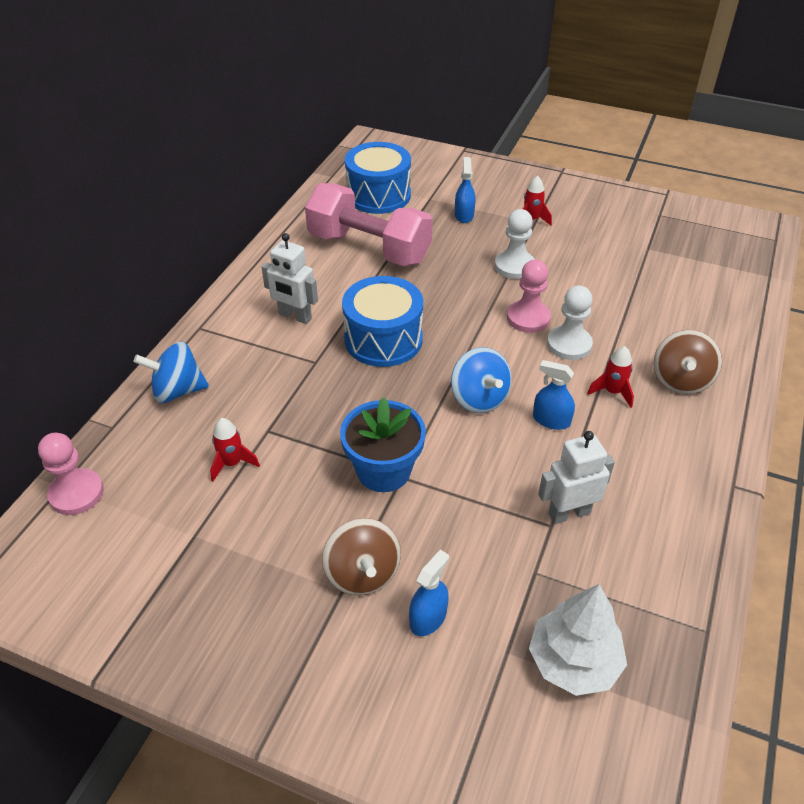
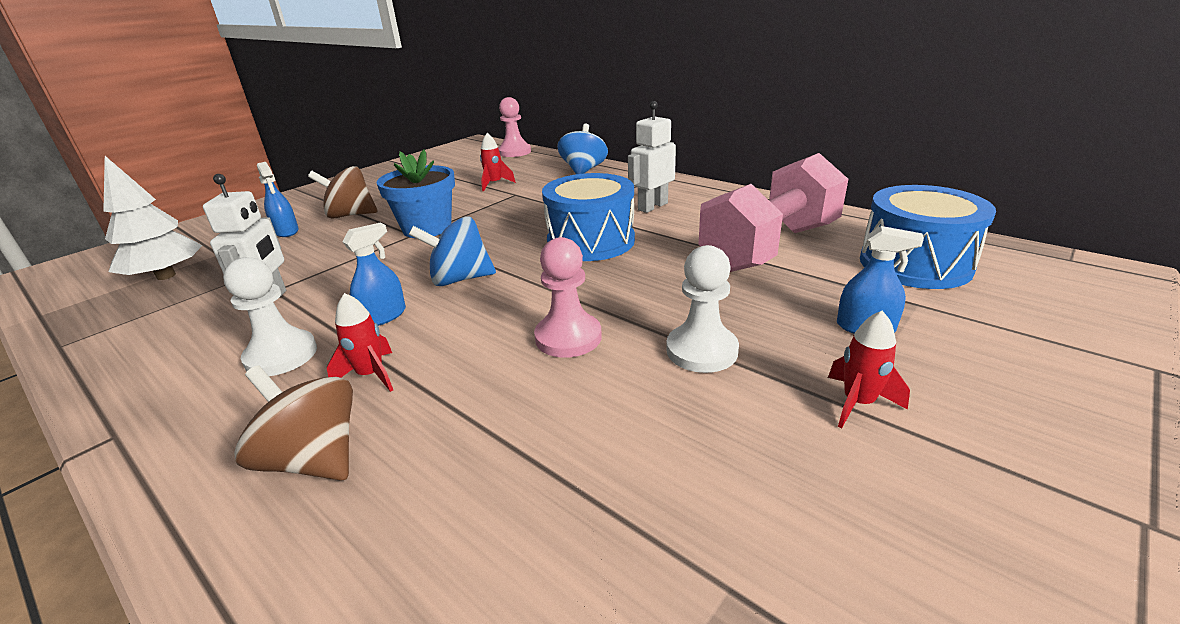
camera: 110 degrees right, 15 degrees down
(569, 344) = (489, 361): white pawn -> white pawn (281, 355)

